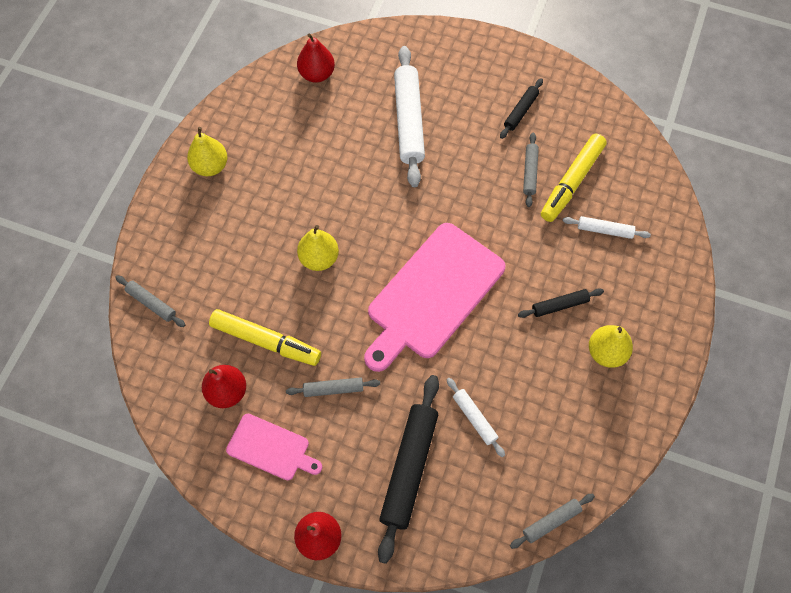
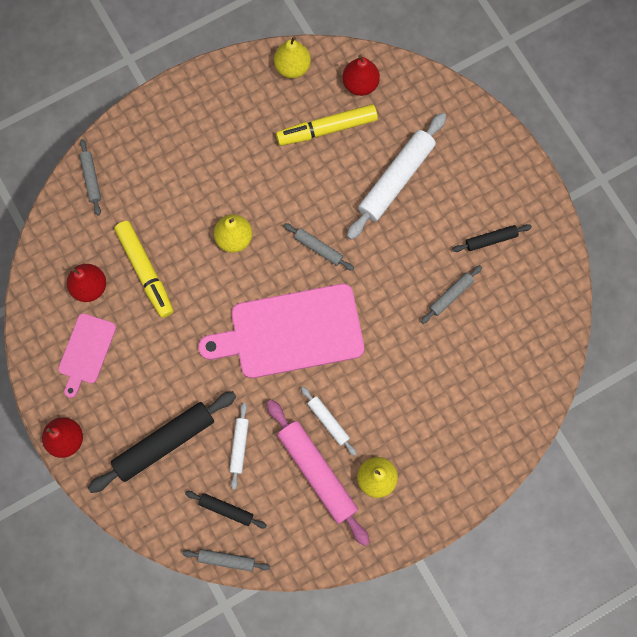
camera: 40 degrees right, 10 degrees up
(210, 166) = (217, 101): yellow pear -> yellow pear (292, 67)
(271, 448) = (86, 352): pink cutting board -> pink cutting board turned 45 degrees clockwise
(333, 389) = (161, 344): grey rolling pin -> grey rolling pin (318, 248)
(556, 387) = (317, 473): none -> pink rolling pin
(560, 305) = (375, 416): black rolling pin -> black rolling pin (226, 510)
(572, 182) = (476, 329): yellow marker -> yellow marker (327, 129)
(605, 230) = (464, 387): white rolling pin -> white rolling pin (328, 421)

